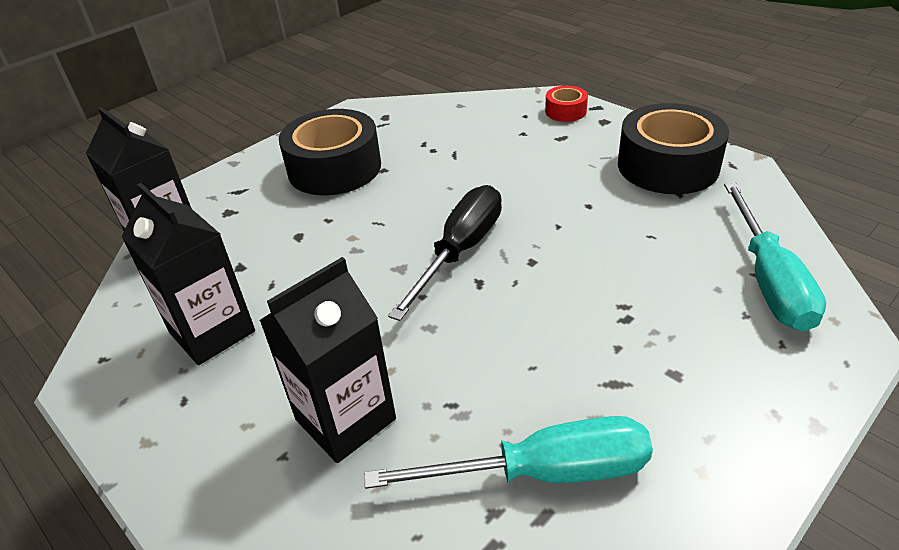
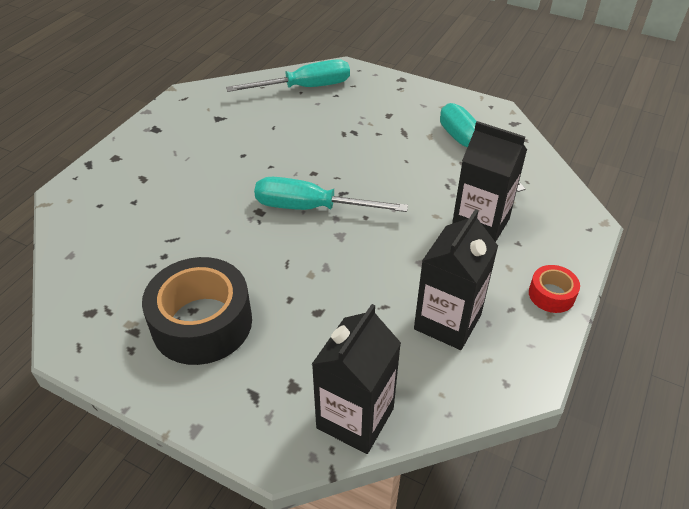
camera: 110 degrees left, 5 degrees up
(460, 251) = (311, 208): black screwdriver -> turquoise screwdriver
(565, 111) = (94, 181): red tape -> red tape (551, 295)
(667, 166) = (186, 124): black tape -> none

